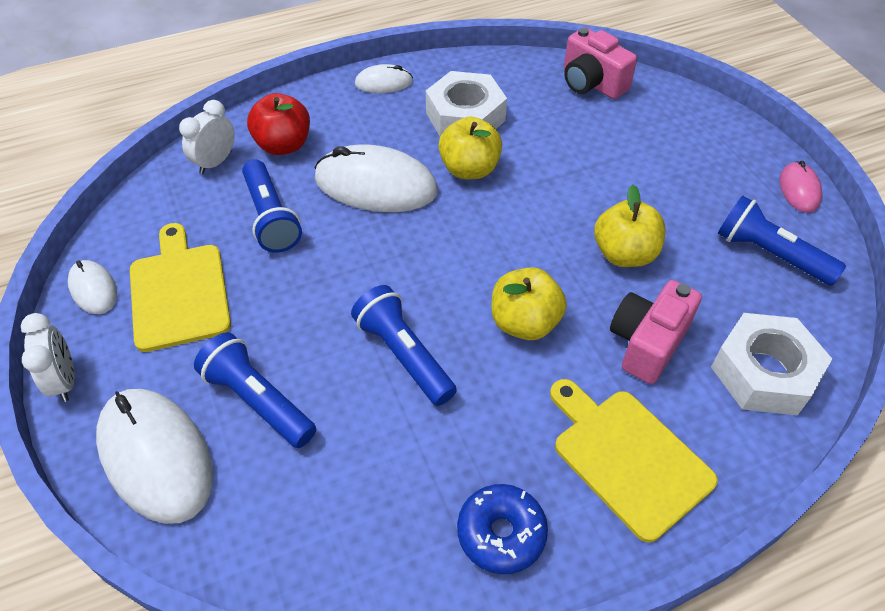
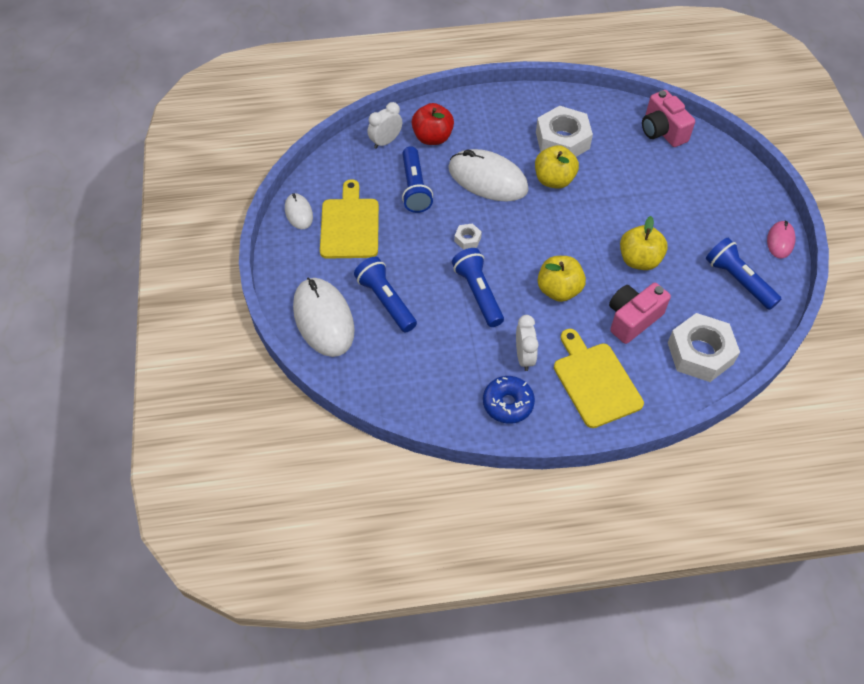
camera: 15 degrees right, 5 degrees up
(65, 380) = (277, 265): white clock -> white clock (524, 357)
(367, 275) = (467, 239): none -> white nut
(383, 83) = (512, 102): white mouse -> none

